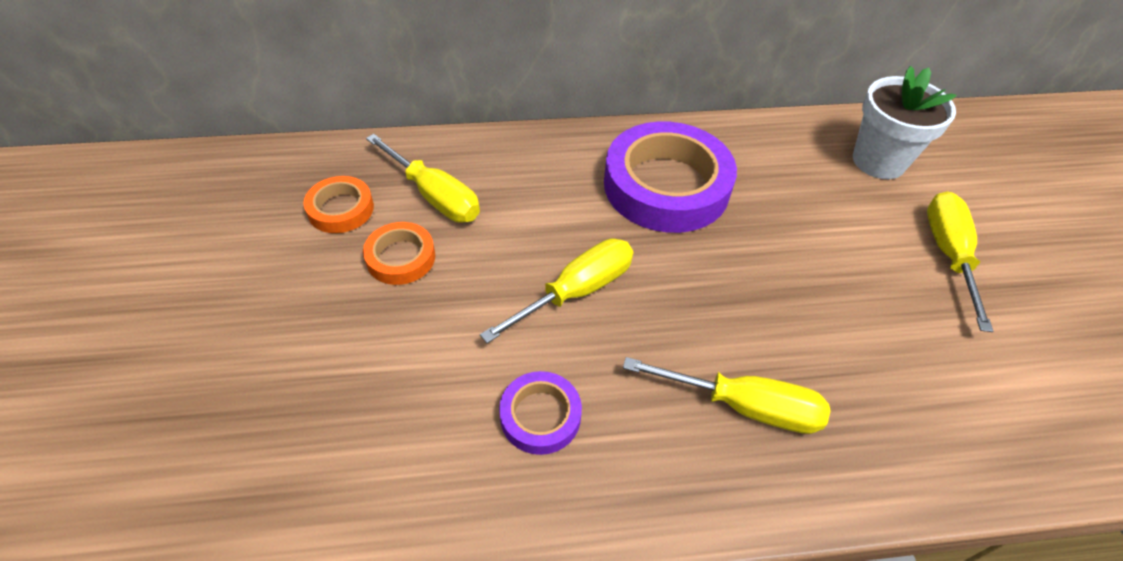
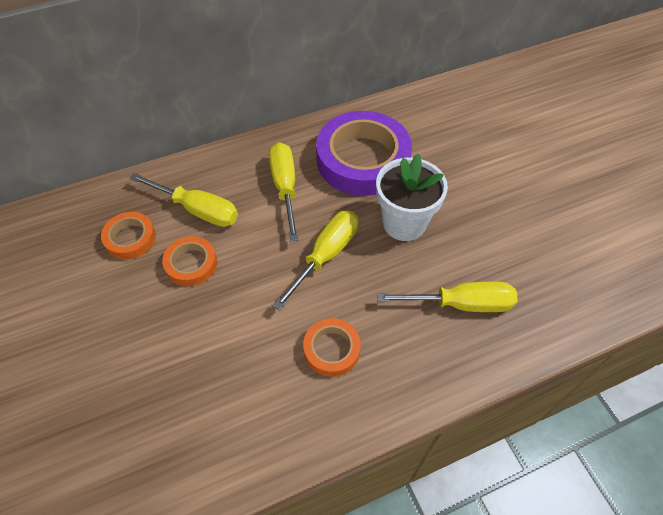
camera: 15 degrees left, 5 degrees up
(540, 416) = (331, 349): purple tape -> orange tape
(878, 161) = (500, 105): white flower pot -> white flower pot (404, 223)
(948, 255) = (561, 163): yellow screwdriver -> yellow screwdriver (285, 188)

